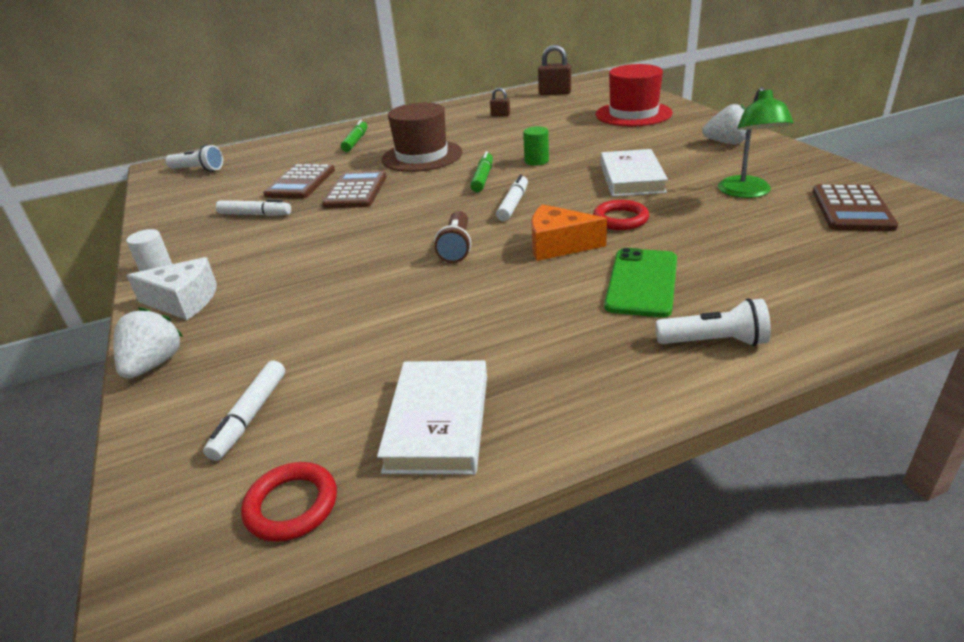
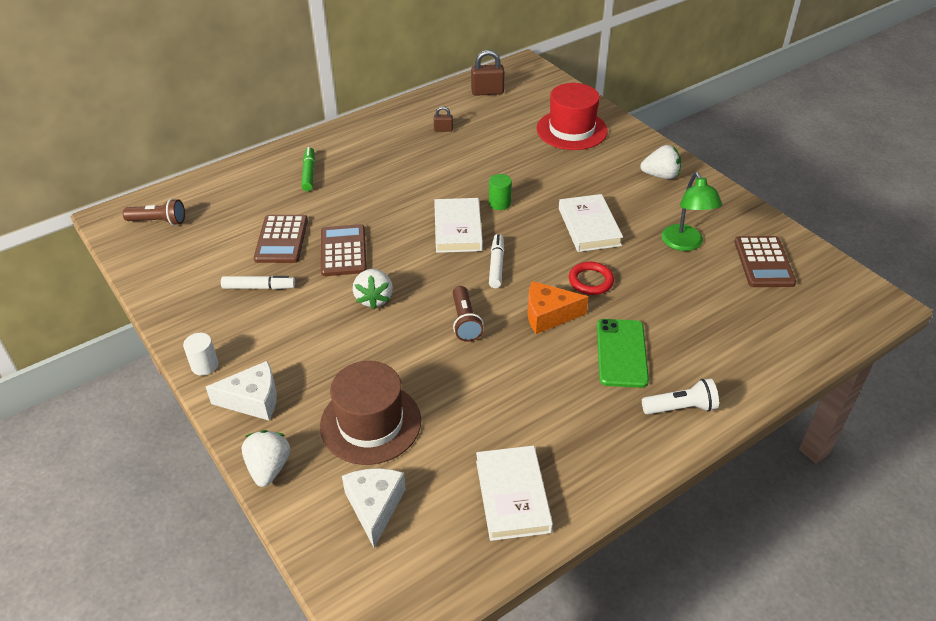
camera: 15 degrees left, 10 degrees up
(198, 170) = (158, 221): white flashlight -> brown flashlight
(250, 416) = (374, 507): white marker -> white cheese
(291, 505) = (440, 571): red ring -> none
(366, 226) = (374, 298): none -> white strawberry
(422, 156) = (387, 197): brown hat -> brown hat (370, 423)
(483, 178) = (458, 229): green marker -> white book

